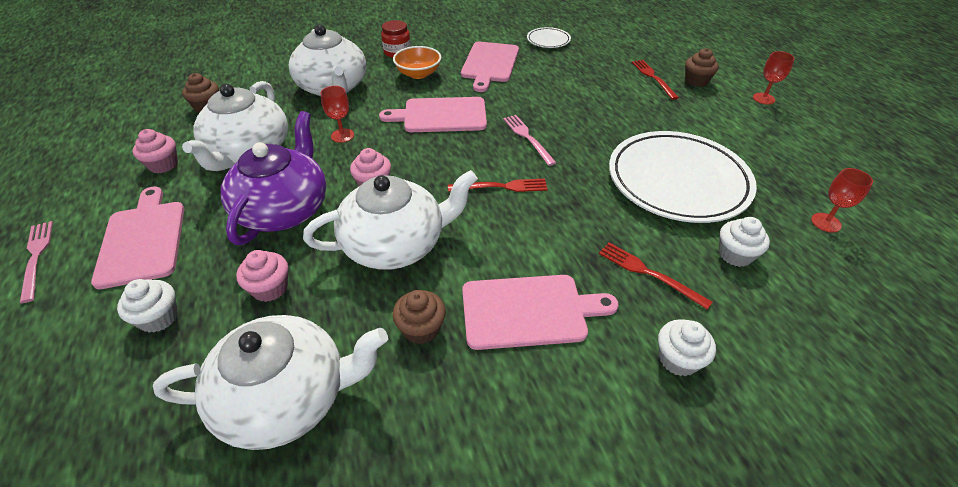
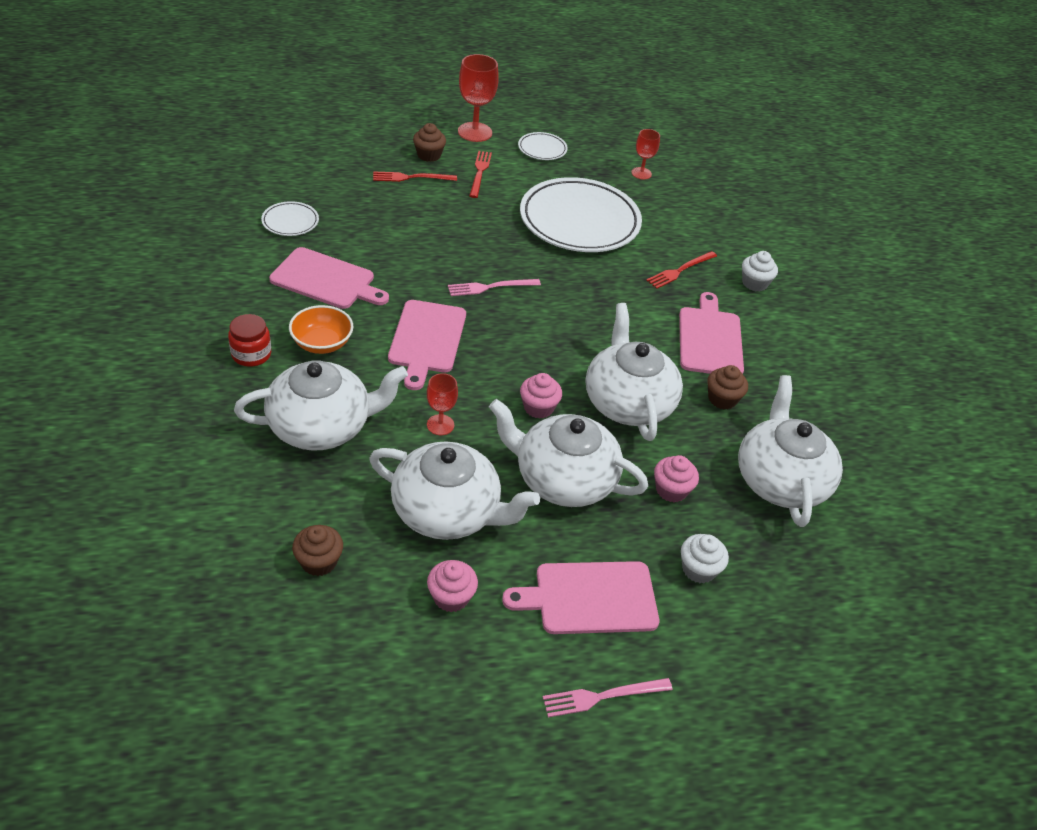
camera: 85 degrees left, 0 degrees up
(284, 209) = (563, 479): purple teapot -> white teapot
(501, 187) = (563, 321): red fork -> red fork (480, 172)
(735, 255) = (667, 225): white cupcake -> none
(763, 98) = (475, 132): red goblet -> red goblet, size x1.72
(785, 142) = (542, 149): none -> white plate

